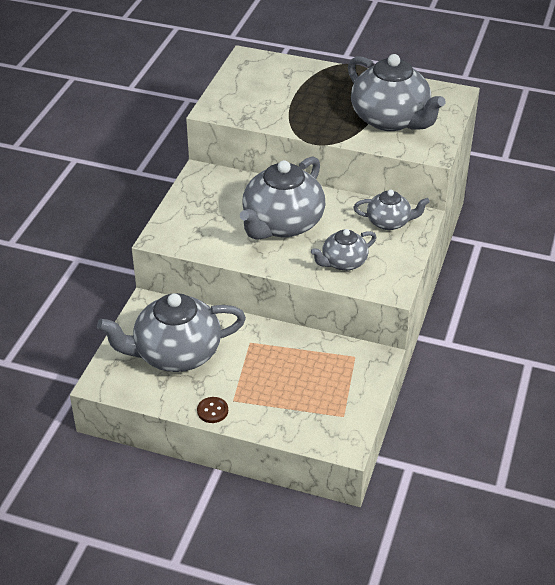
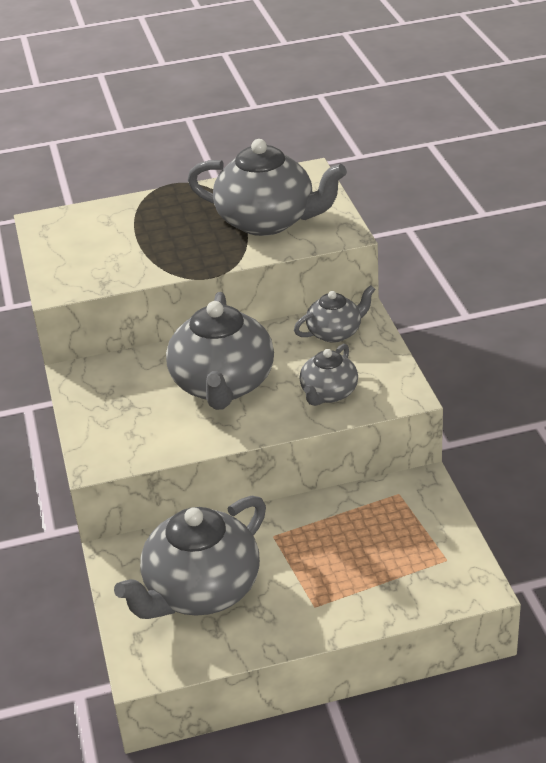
camera: 30 degrees left, 5 degrees down
(212, 411) = (303, 630): brown button -> none

